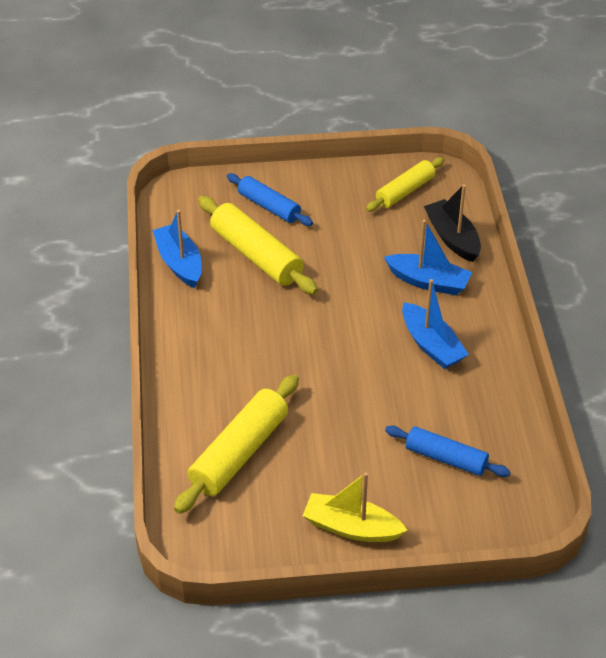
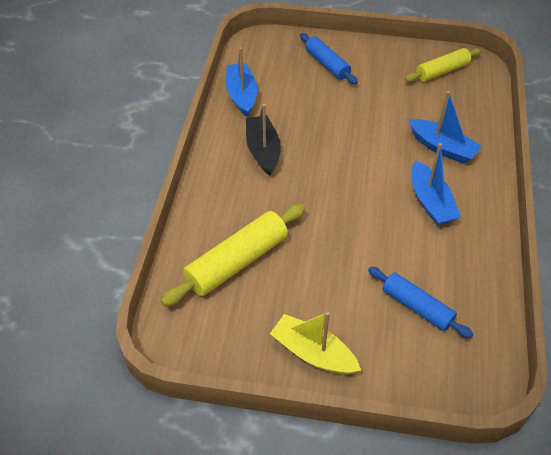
camera: 15 degrees right, 5 degrees up
(256, 255) = (305, 100): yellow rolling pin -> none
(452, 238) = (472, 115): black boat -> black boat (263, 151)

